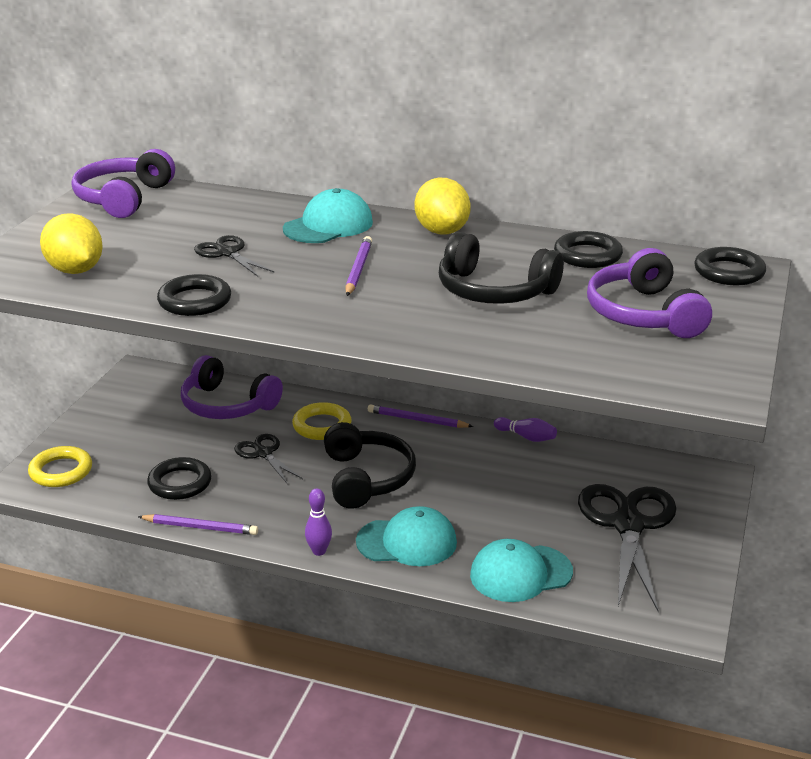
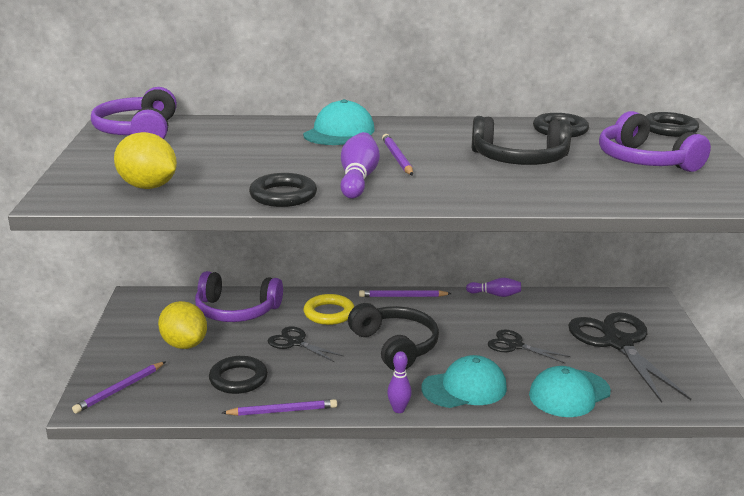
camera: 20 degrees left, 5 degrees down
(61, 471) = (119, 389): yellow ring -> purple pencil
(227, 253) = (274, 159): black scissors -> black scissors (515, 345)
(290, 291) = (358, 179): none -> purple bowling pin
(442, 231) = (434, 127): yellow lemon -> yellow lemon (184, 344)

